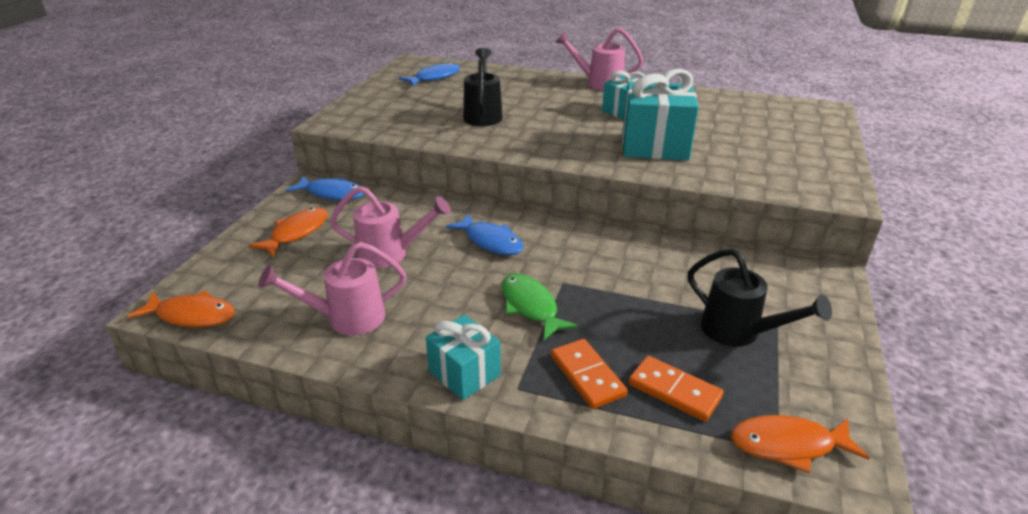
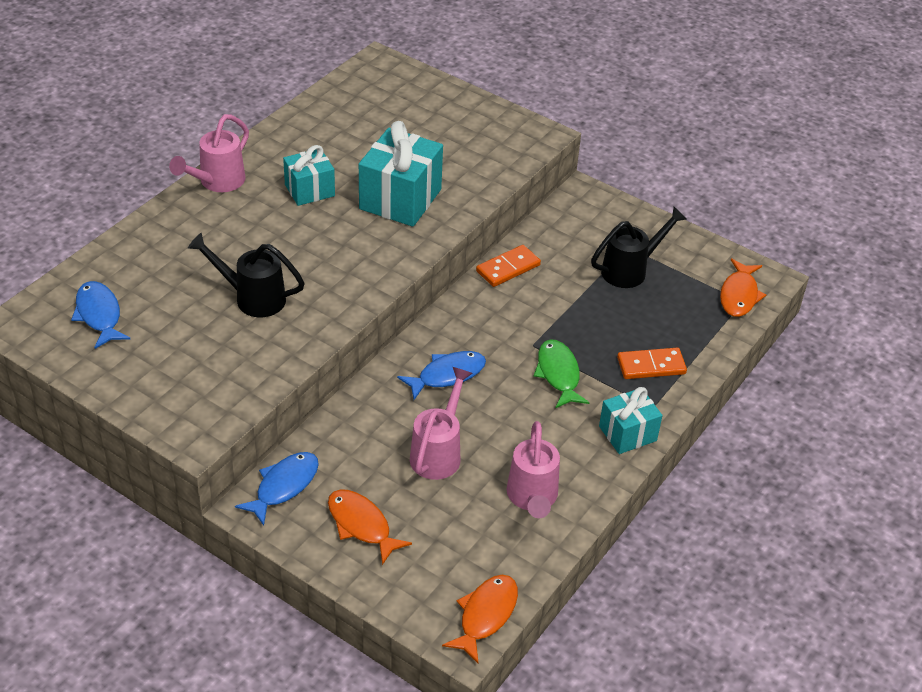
camera: 75 degrees left, 10 degrees up
(530, 306) = (558, 374): green fish -> green fish turned 90 degrees clockwise
(674, 390) = (679, 327): orange domino -> orange domino (508, 268)

